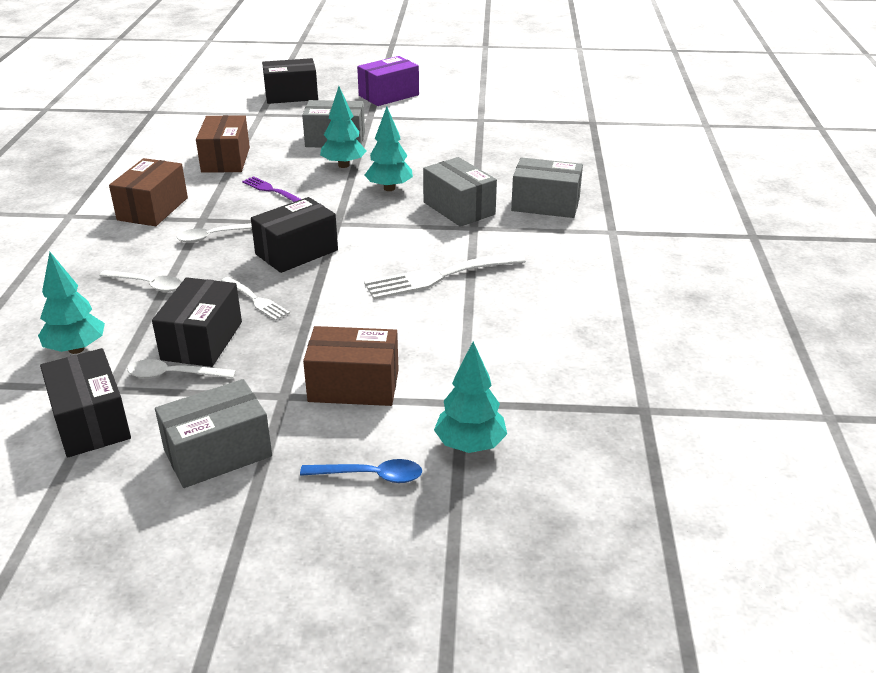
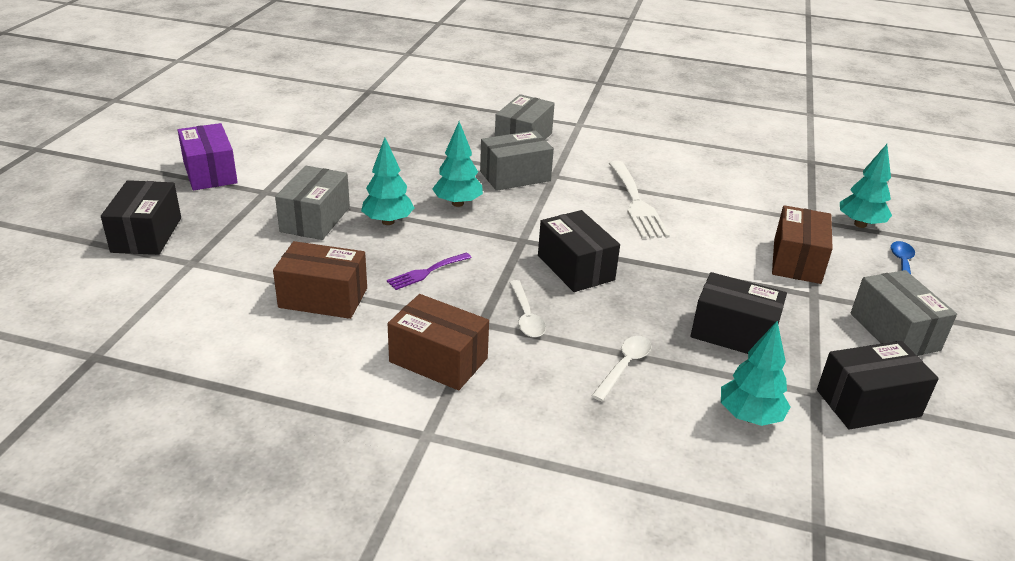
camera: 80 degrees left, 0 degrees up
(174, 375) = (790, 351): white spoon -> none
(256, 300) = (664, 298): white fork -> none

